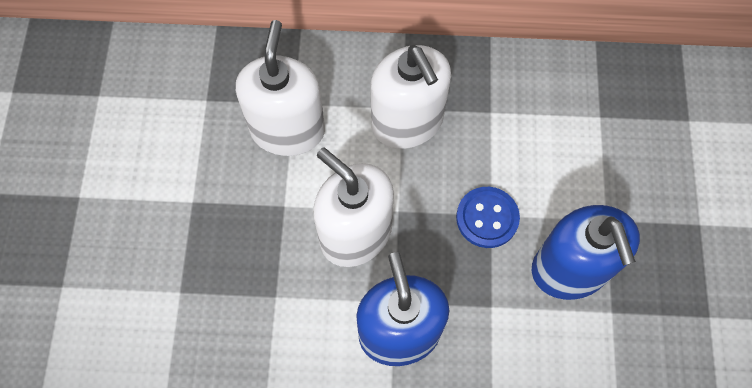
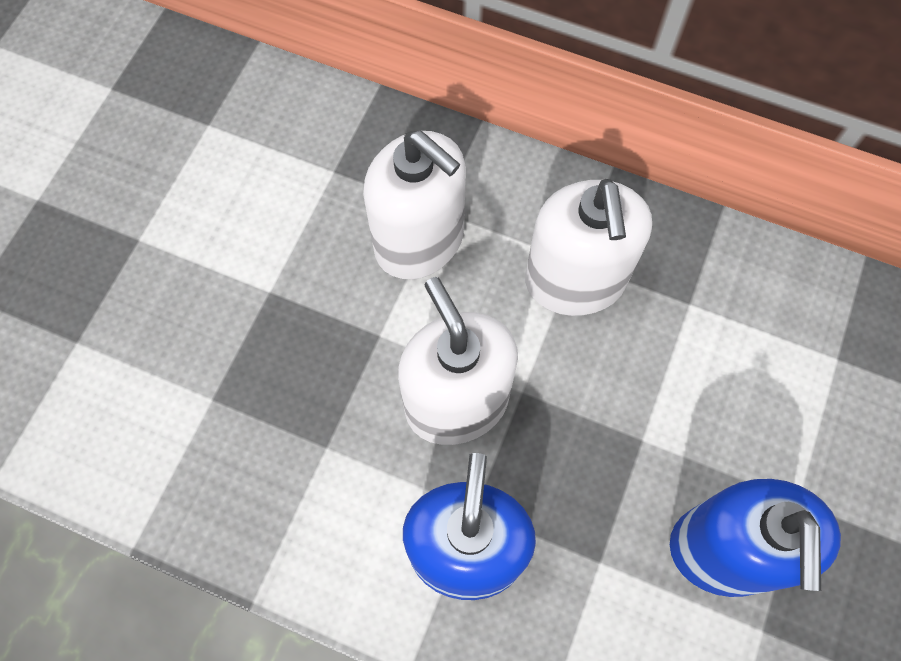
camera: 20 degrees right, 0 degrees up
(287, 130) = (419, 240): white soap dispenser -> white soap dispenser turned 105 degrees clockwise
(487, 218) = (636, 442): blue button -> none

